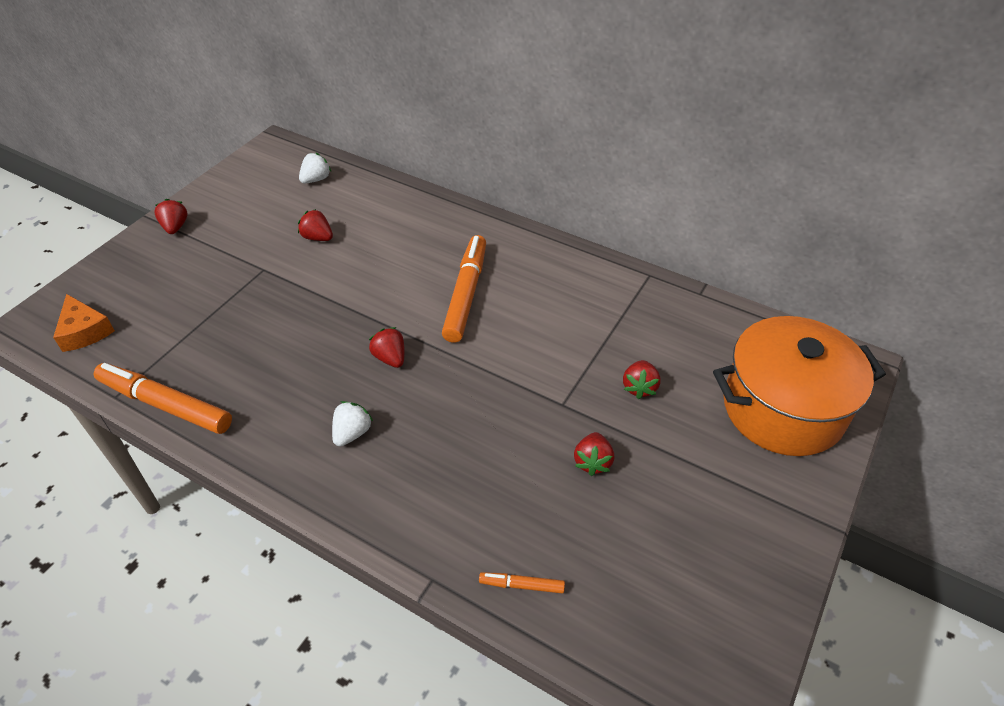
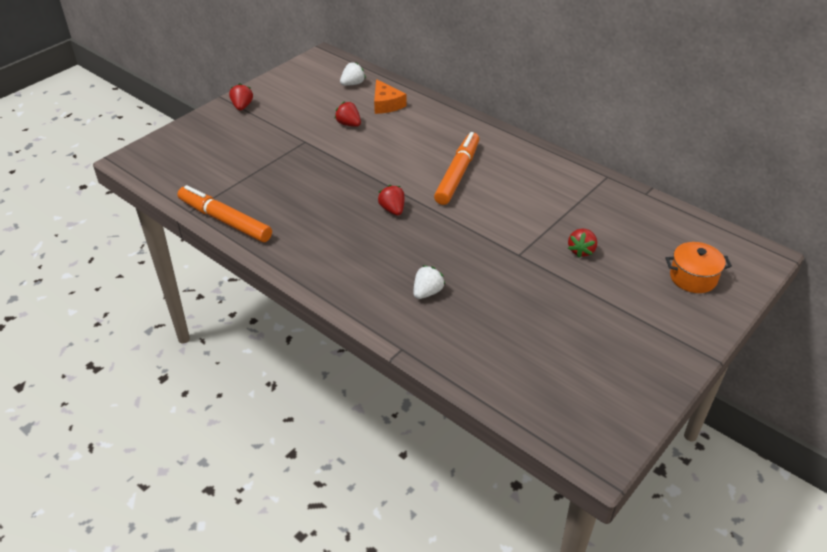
camera: 10 degrees right, 5 degrees down
(84, 331) = (171, 168): orange cheese -> orange cheese (386, 104)
(352, 433) = (357, 254): white strawberry -> white strawberry (427, 292)
(522, 585) = (466, 361): orange marker -> none
(592, 462) = (534, 293): red strawberry -> none
(783, 408) = (693, 278): orange pot -> orange pot, size x0.49

